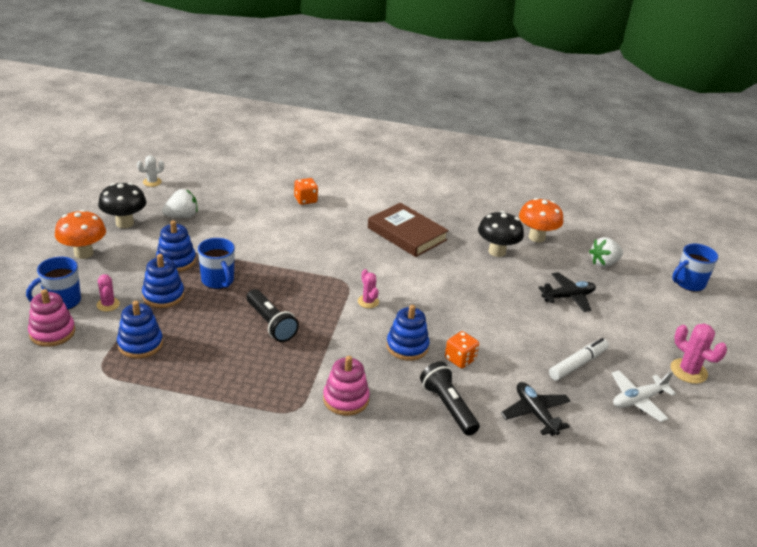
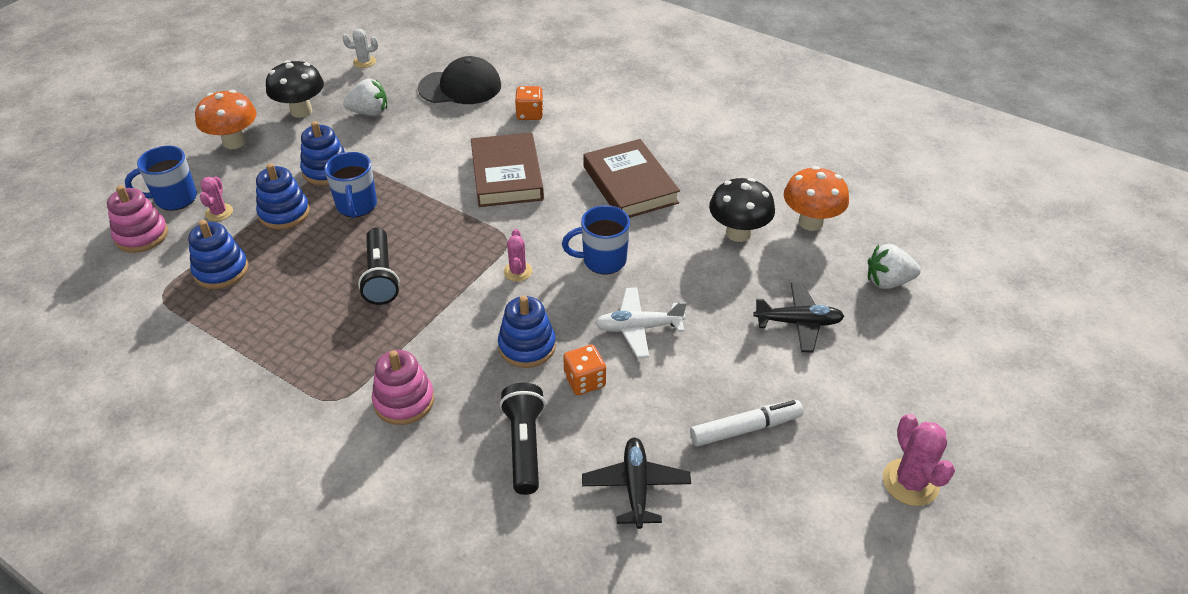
camera: 25 degrees right, 10 degrees up
(241, 189) = (460, 87): none -> black cap
(317, 242) = (507, 175): none -> brown book
(638, 400) = (800, 507): white plane -> white plane (638, 328)
(688, 283) = (1005, 341): blue mug -> blue mug (602, 260)

